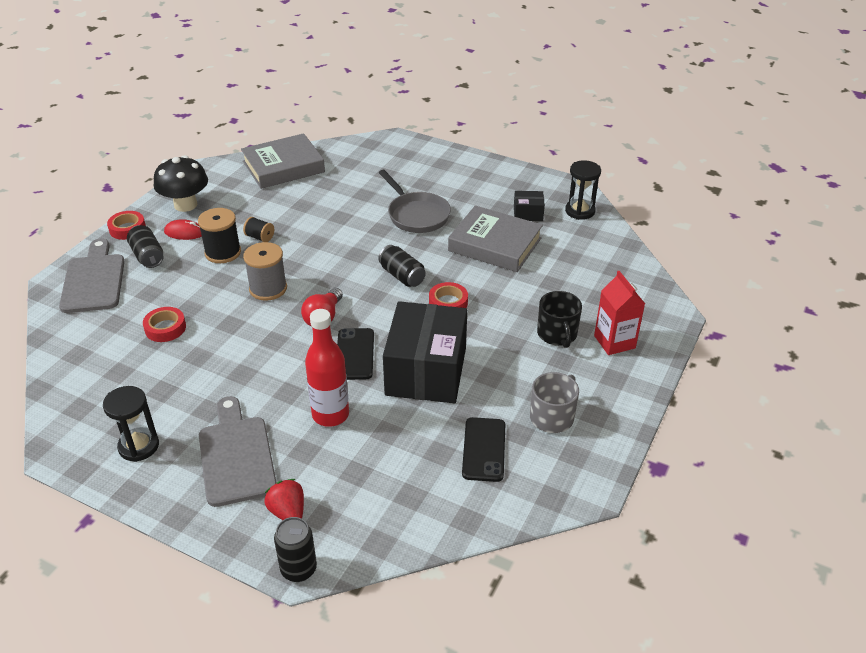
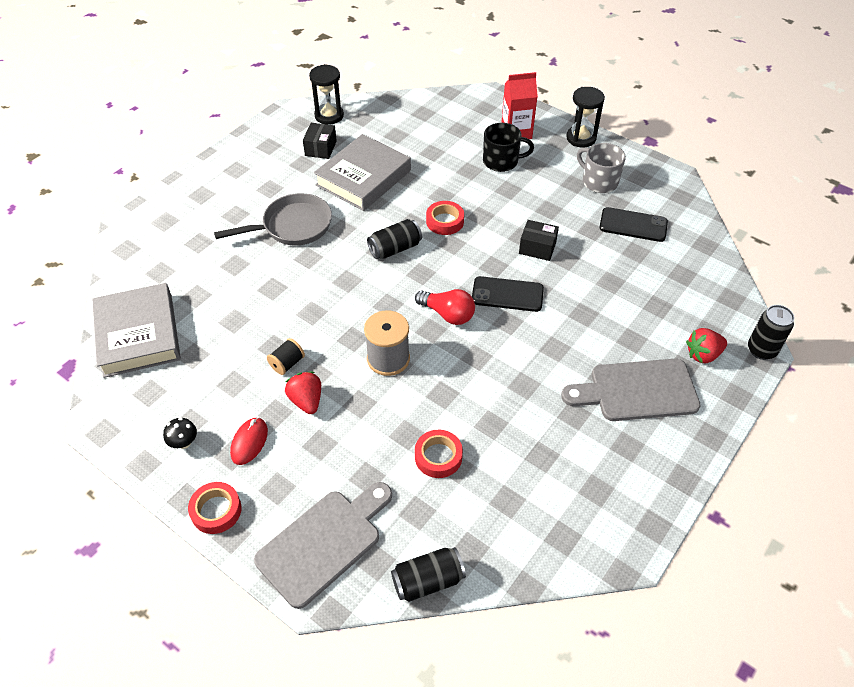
camera: 80 degrees left, 10 degrees up
(94, 280) = (324, 543): grey cutting board -> grey cutting board turned 135 degrees clockwise
(139, 446) = (622, 473): black hourglass -> black hourglass (581, 138)
(147, 256) = (288, 482): black can -> black can (428, 581)
(185, 205) = (184, 442): black mushroom -> black mushroom, size x0.45
(223, 252) = (306, 401): black spool -> red strawberry
(330, 415) = (588, 318): red bottle -> none
(426, 371) = (537, 248): black box -> black box, size x0.43

